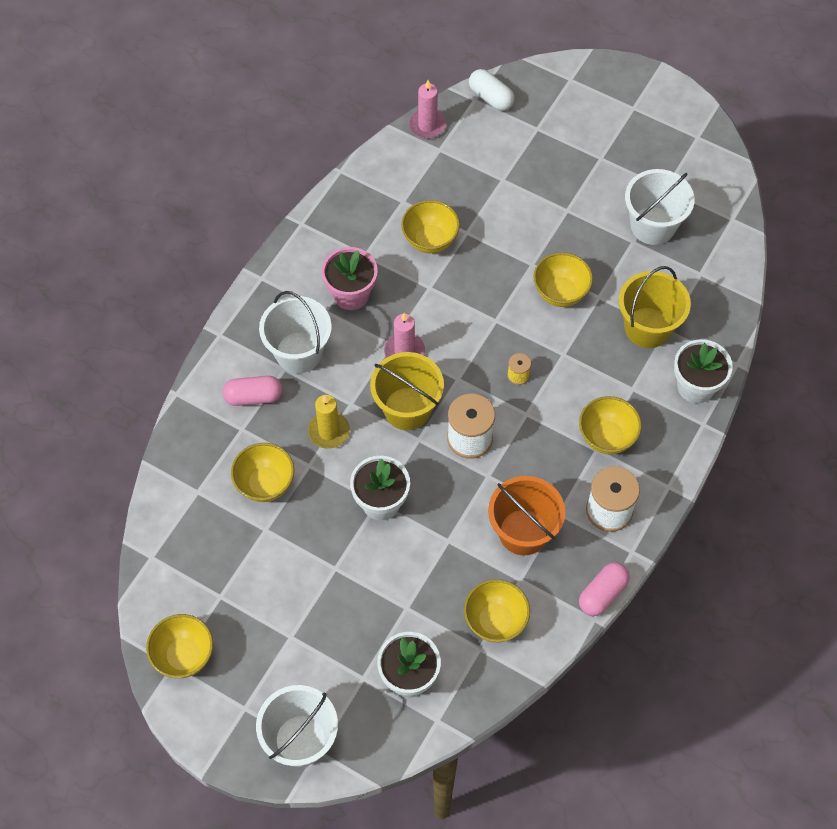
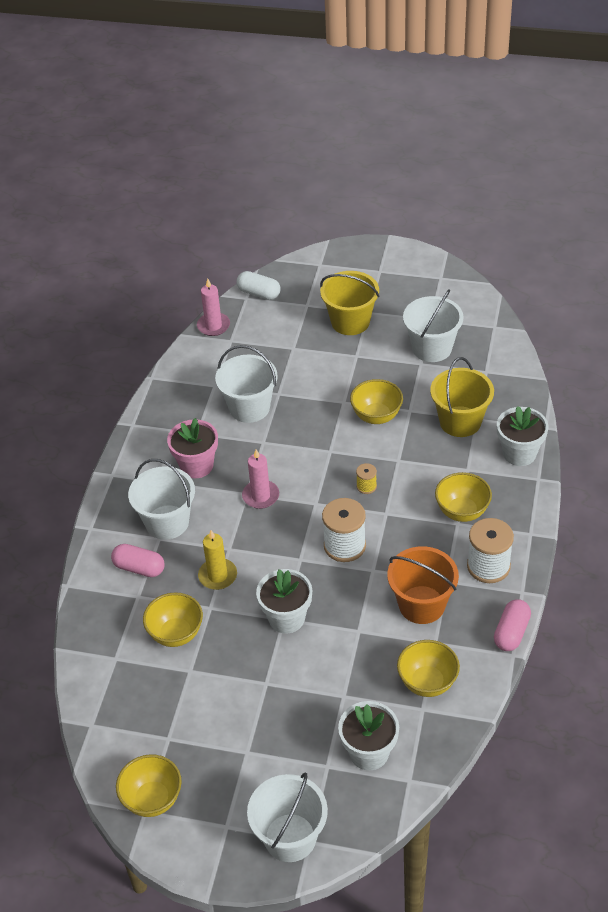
camera: 15 degrees left, 15 degrees down
(253, 397) = (139, 568): pink capsule -> pink capsule turned 45 degrees clockwise
(407, 408) = (280, 538): yellow bucket -> yellow bucket (350, 322)
(430, 240) = (249, 407): yellow bowl -> white bucket

